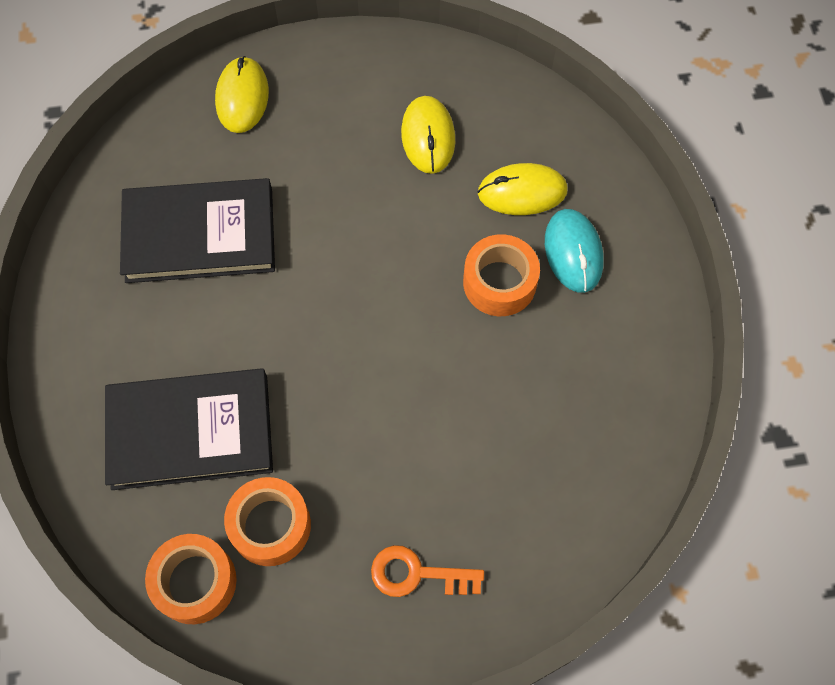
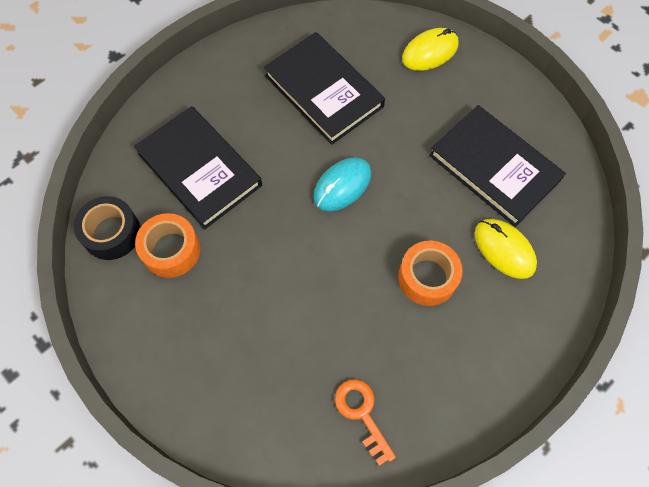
camera: 55 degrees right, 0 degrees up
(195, 582) = (112, 233): orange tape -> black tape
(417, 574) = (195, 355): orange key -> orange key (362, 414)
(428, 137) = (494, 168): yellow mouse -> black book
(573, 252) = (487, 310): turquoise mouse -> turquoise mouse (342, 185)

